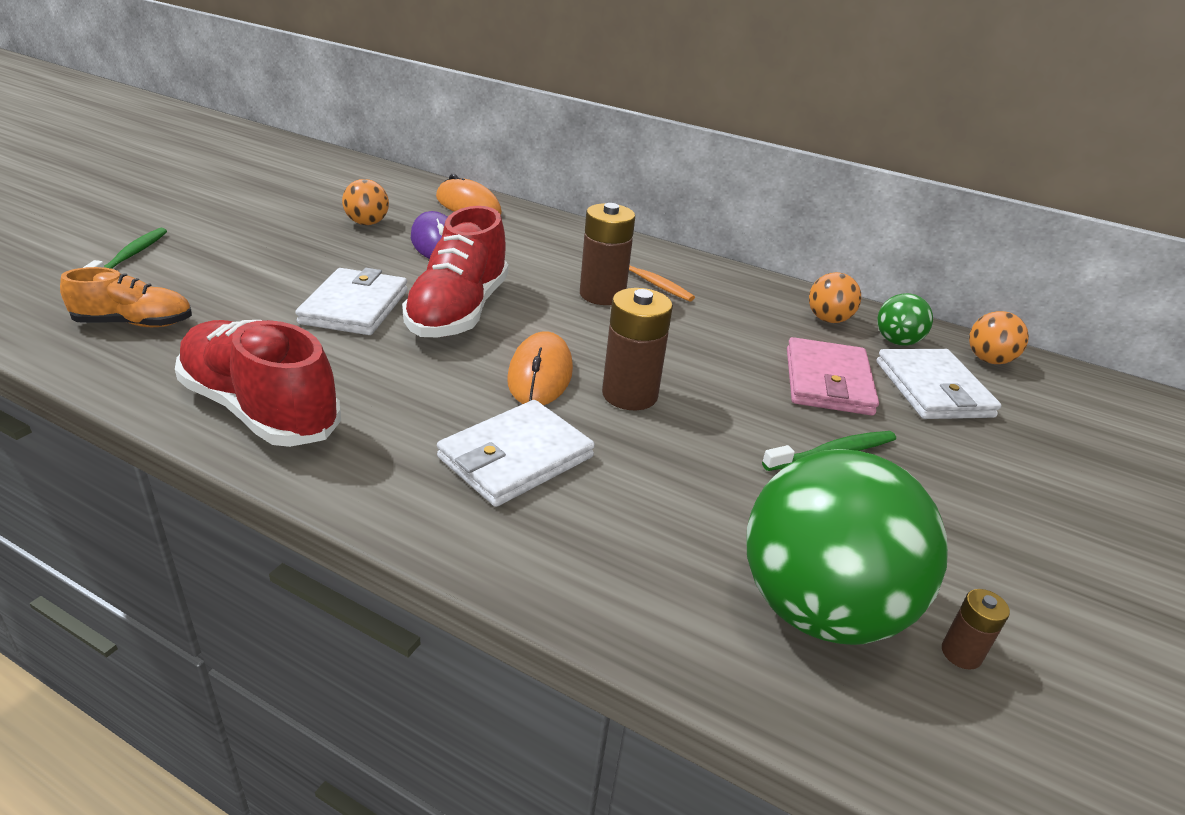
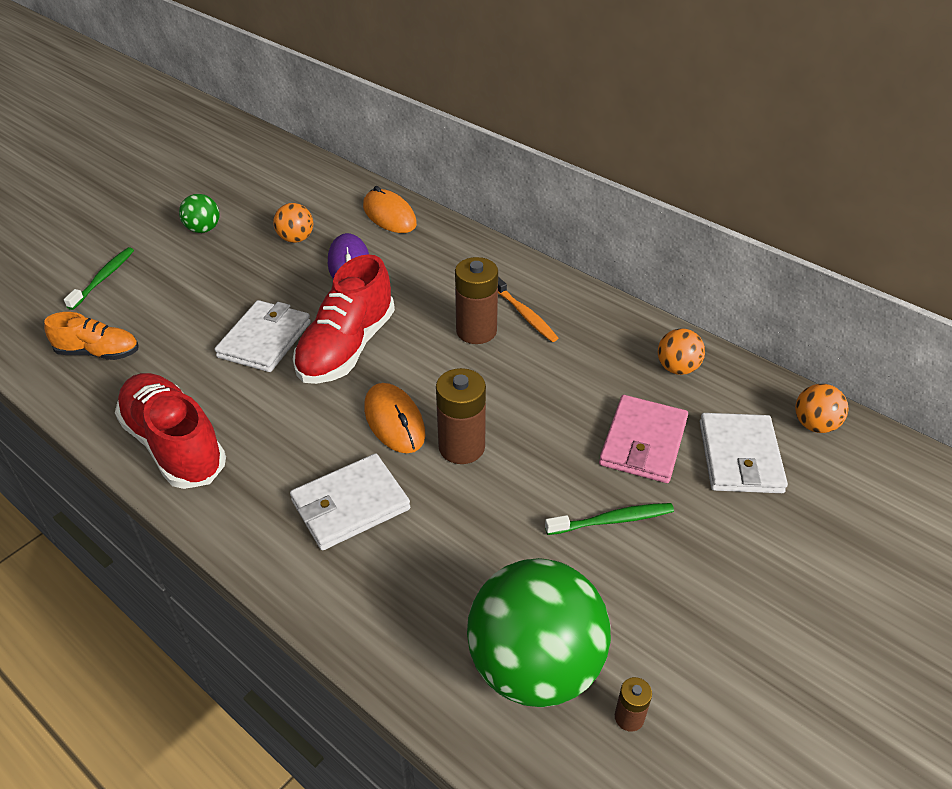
camera: 15 degrees right, 10 degrees up
(540, 374) = (394, 421): orange mouse -> orange mouse turned 45 degrees counterclockwise
(897, 342) = (732, 398): green ball -> green ball (203, 229)

